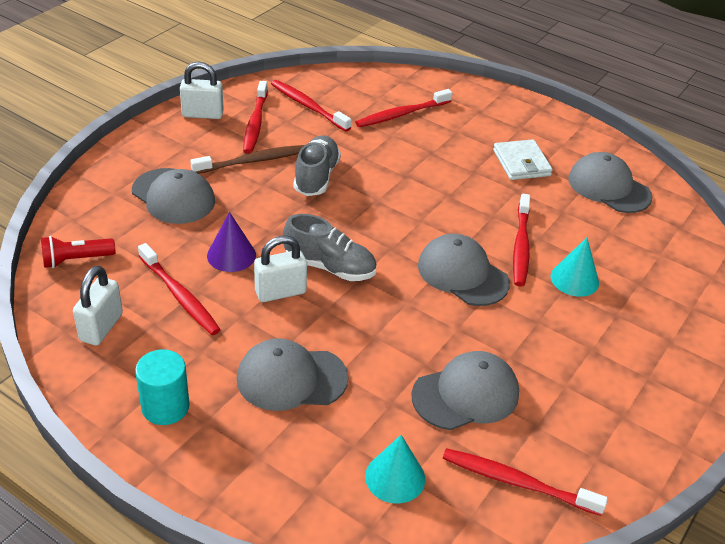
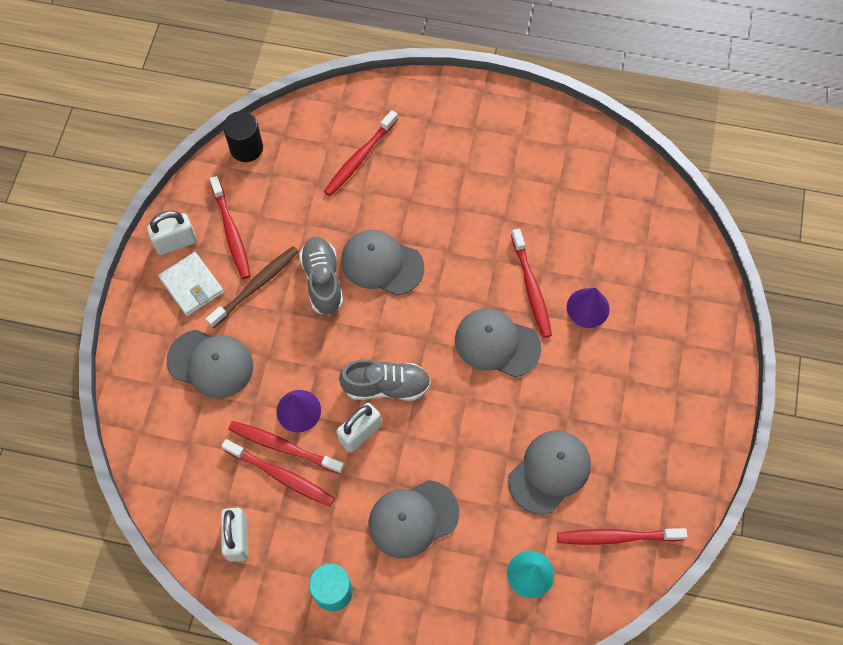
camera: 20 degrees left, 25 degrees up
(76, 260) = (172, 477): red flashlight -> none
(305, 80) = (246, 148): none -> black cylinder
(308, 106) = (268, 186): red toothbrush -> red toothbrush (283, 447)
(521, 163) = (493, 179): white wallet -> white wallet (192, 285)
(574, 279) = (588, 308): turquoise cone -> purple cone
(609, 187) = (579, 178): grey cap -> grey cap (382, 264)

